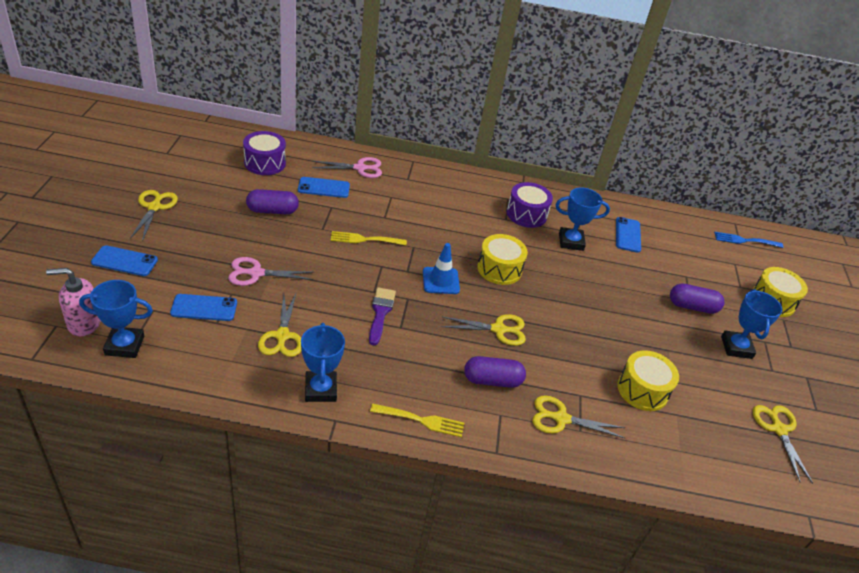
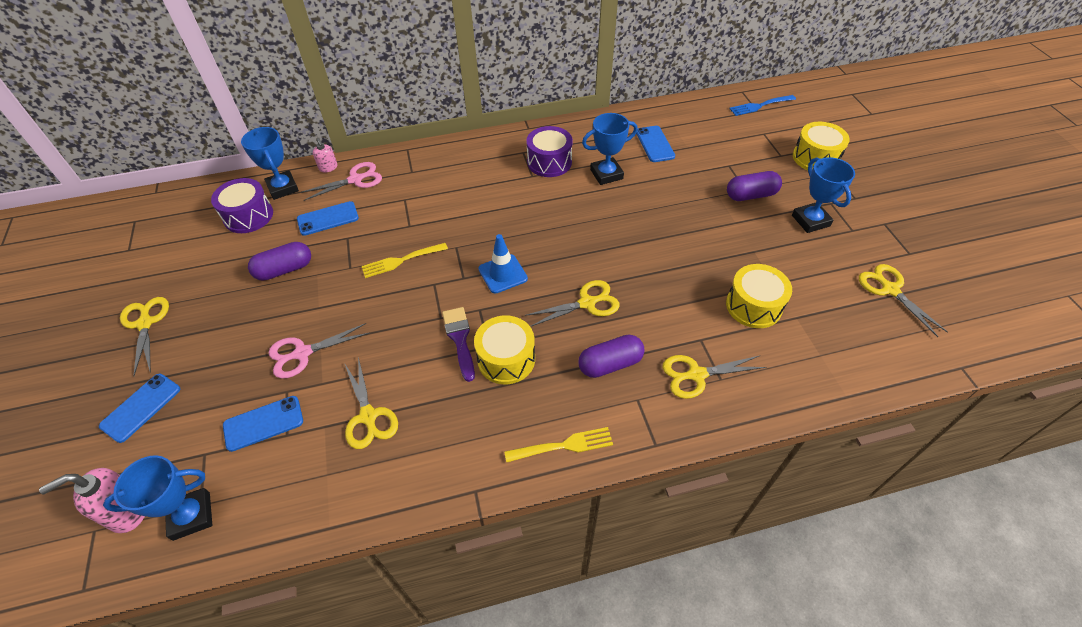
camera: 15 degrees left, 10 degrees up
(124, 261) = (141, 407): blue phone -> blue phone turned 45 degrees counterclockwise
(320, 389) = (441, 461): blue trophy -> blue trophy (283, 188)
(343, 151) = (328, 168): none -> pink soap dispenser
(499, 269) = (554, 234): yellow drum -> yellow drum (506, 359)

